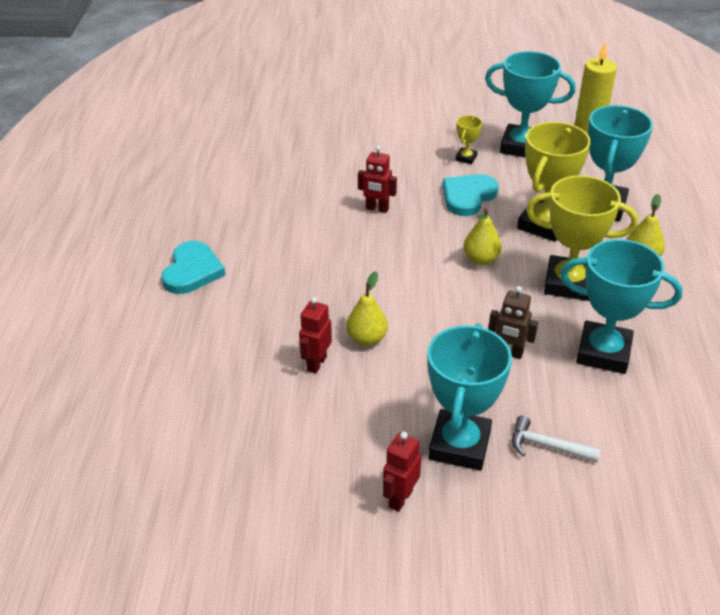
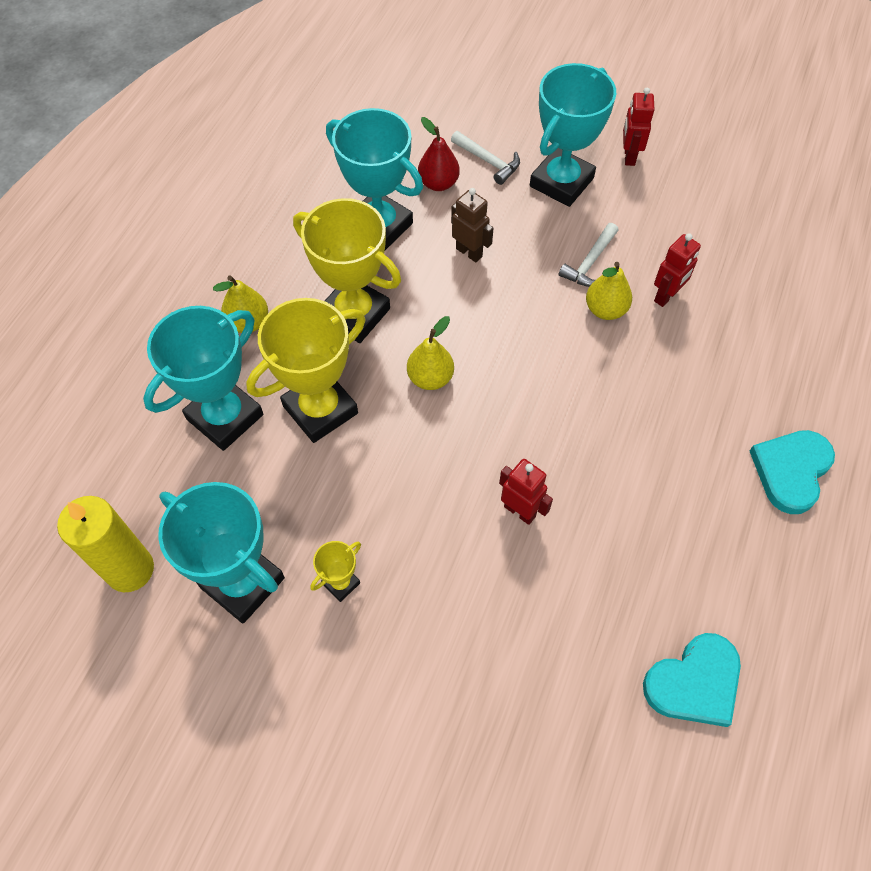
camera: 160 degrees left, 20 degrees up
(396, 373) = (590, 262): none -> white hammer
(400, 498) = (629, 156): red robot -> red robot turned 135 degrees clockwise
(468, 196) = (385, 494): turquoise heart -> turquoise heart (694, 682)
(580, 408) = (438, 183): none -> red pear

